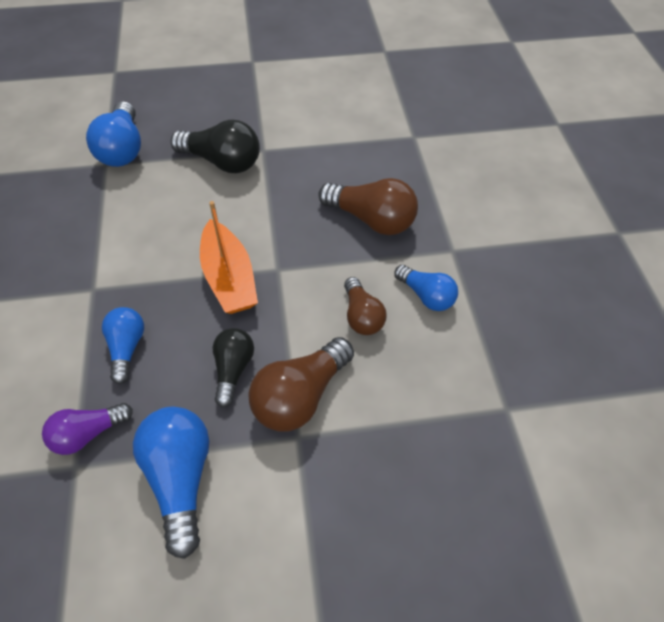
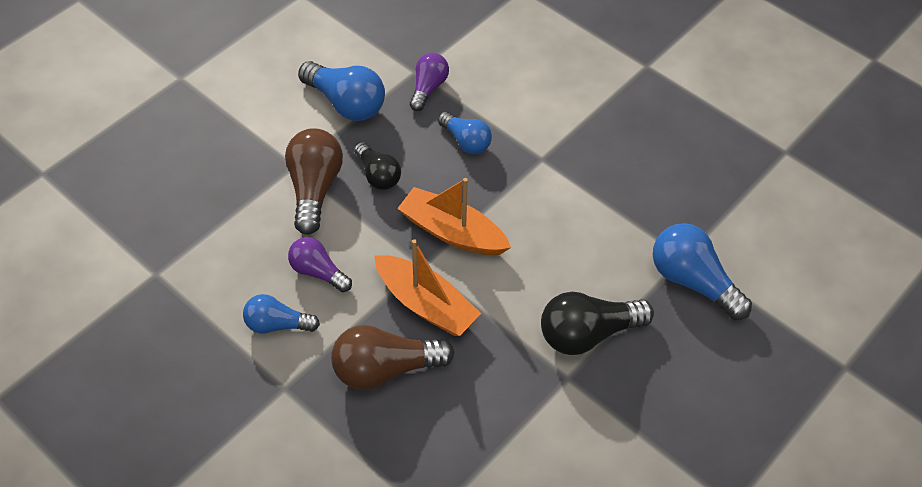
camera: 140 degrees right, 0 degrees up
(303, 241) = (426, 304): none -> orange boat
(362, 316) = (318, 272): brown light bulb -> purple light bulb

